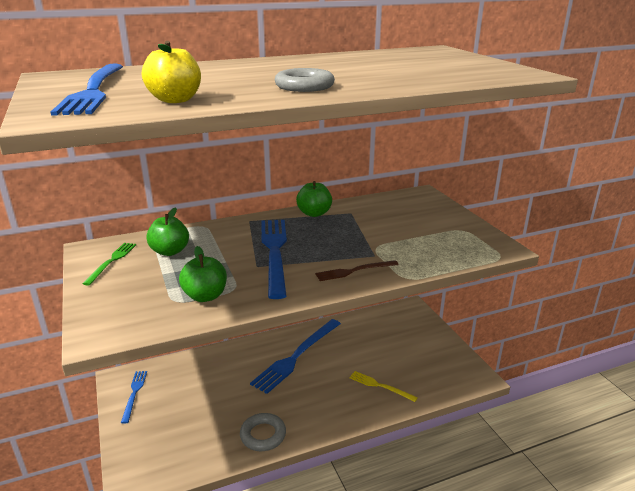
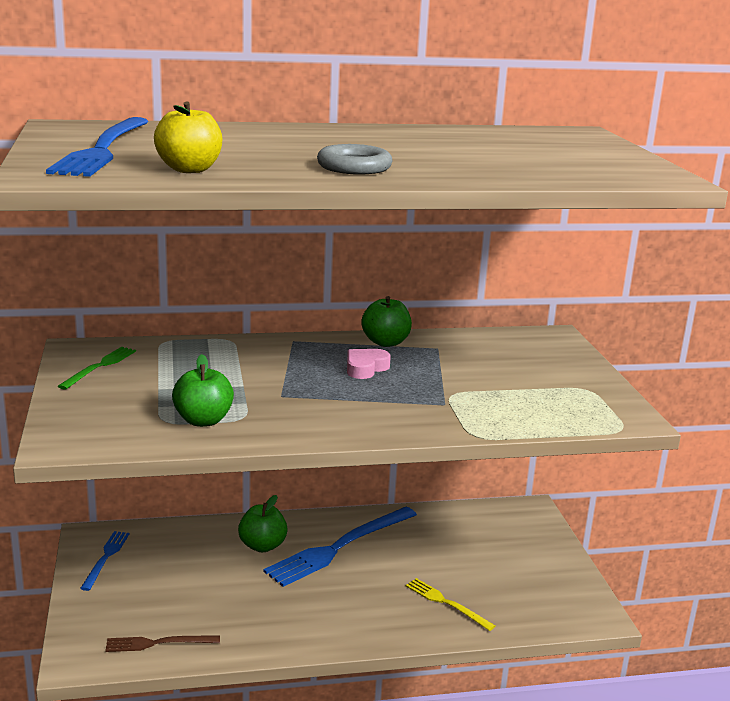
camera: 10 degrees right, 5 degrees down
(170, 251) = (176, 364): green apple -> green apple (262, 546)
(263, 435) = (262, 635): grey ring -> none
(274, 252) = (311, 383): blue fork -> none
(308, 235) = (365, 368): none -> pink heart
(354, 271) = (408, 418): brown fork -> brown fork (158, 643)

